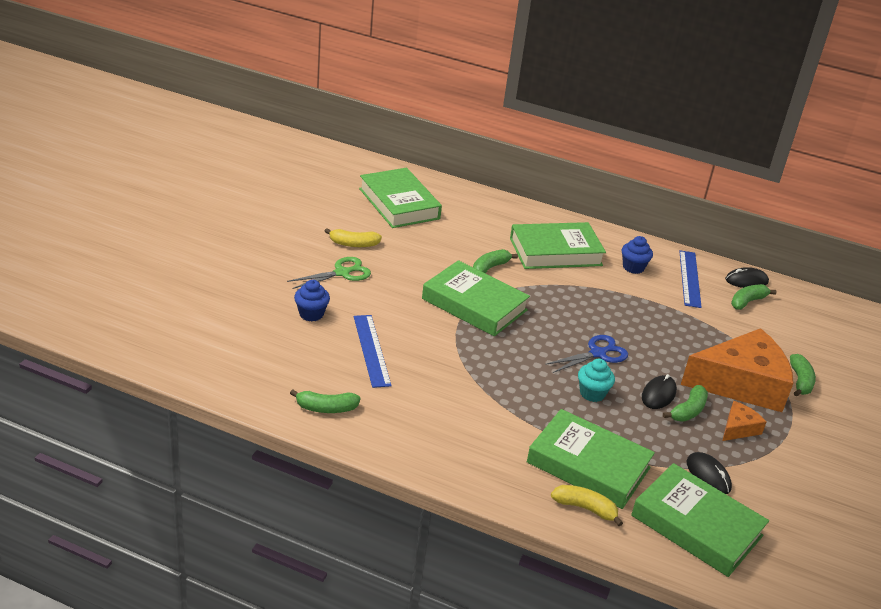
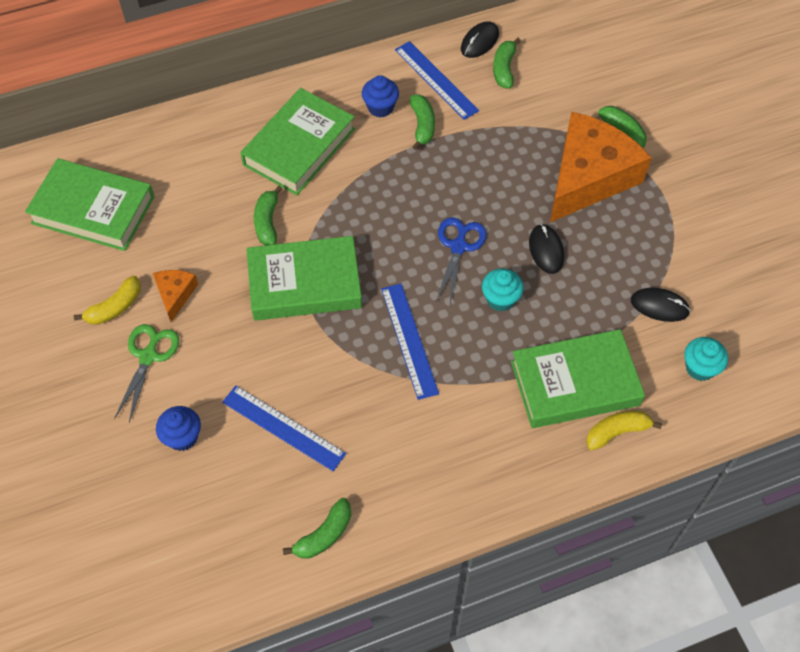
camera: 40 degrees left, 25 degrees up
(503, 369) = (409, 340): none -> blue ruler
(688, 411) = (583, 248): green banana -> green banana (422, 125)
(696, 525) = (700, 368): green book -> turquoise cupcake
(738, 428) = (632, 231): orange cheese -> orange cheese (175, 294)

